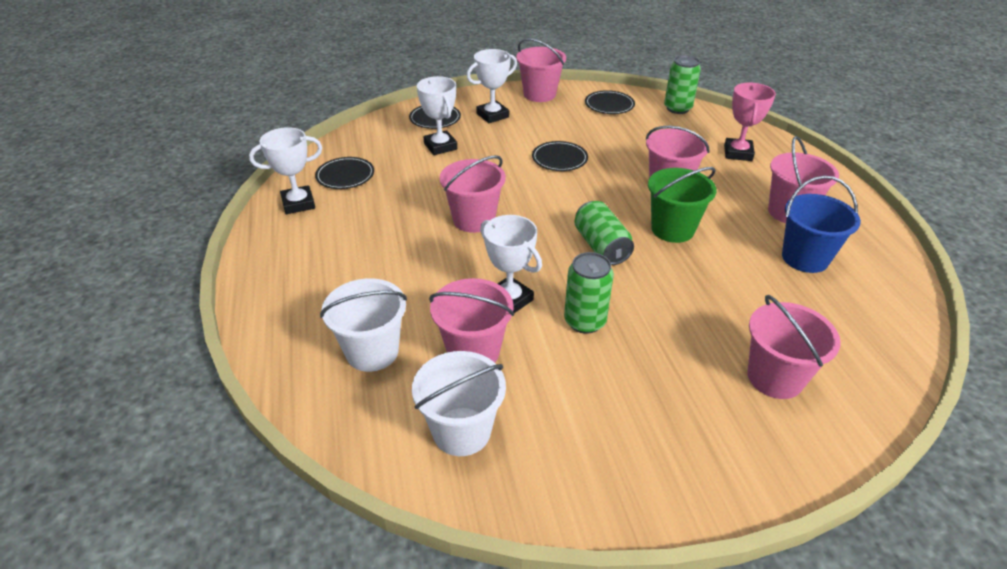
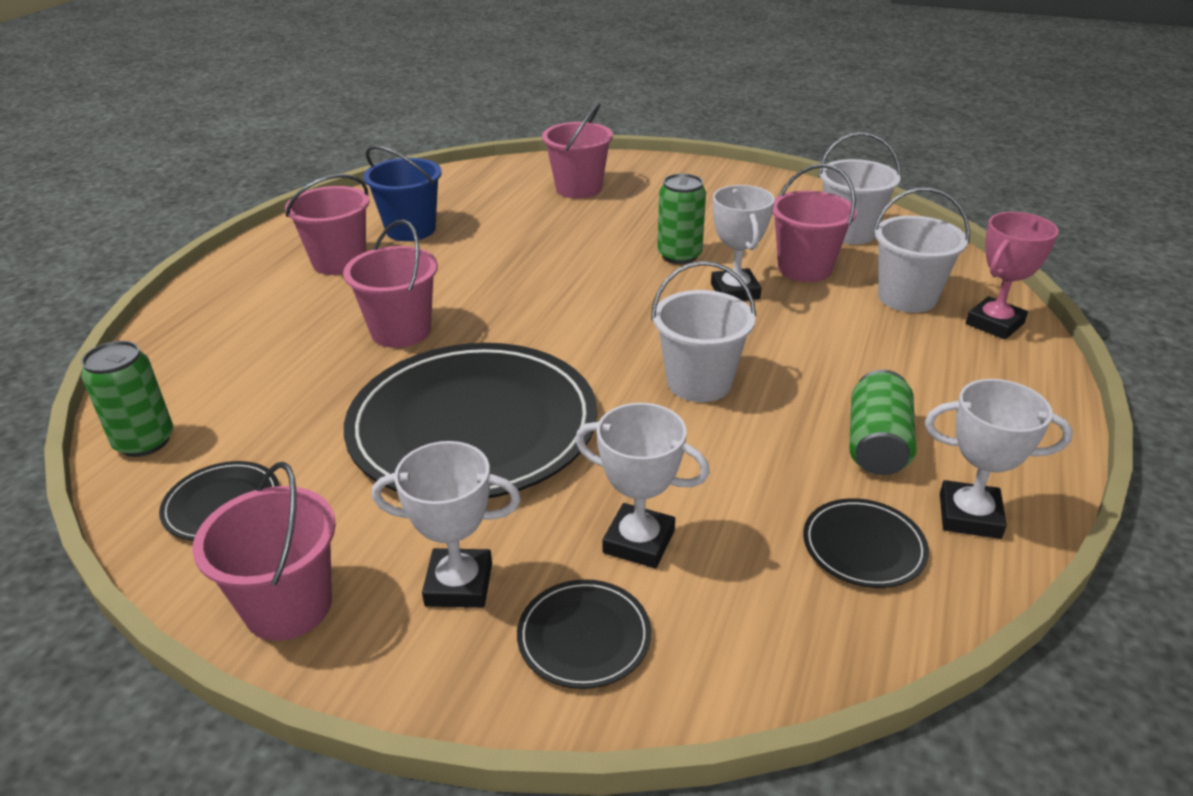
camera: 145 degrees left, 5 degrees down
(440, 146) = (639, 542): white trophy -> white trophy turned 75 degrees counterclockwise
(474, 220) = (699, 382): pink bucket -> white bucket
(559, 159) = (473, 426): black plate -> black plate, size x2.41
(601, 246) = (581, 301): green can -> green can (876, 445)
(672, 229) = (482, 289): green bucket -> none
(738, 153) = (239, 336): pink trophy -> pink trophy (994, 323)

